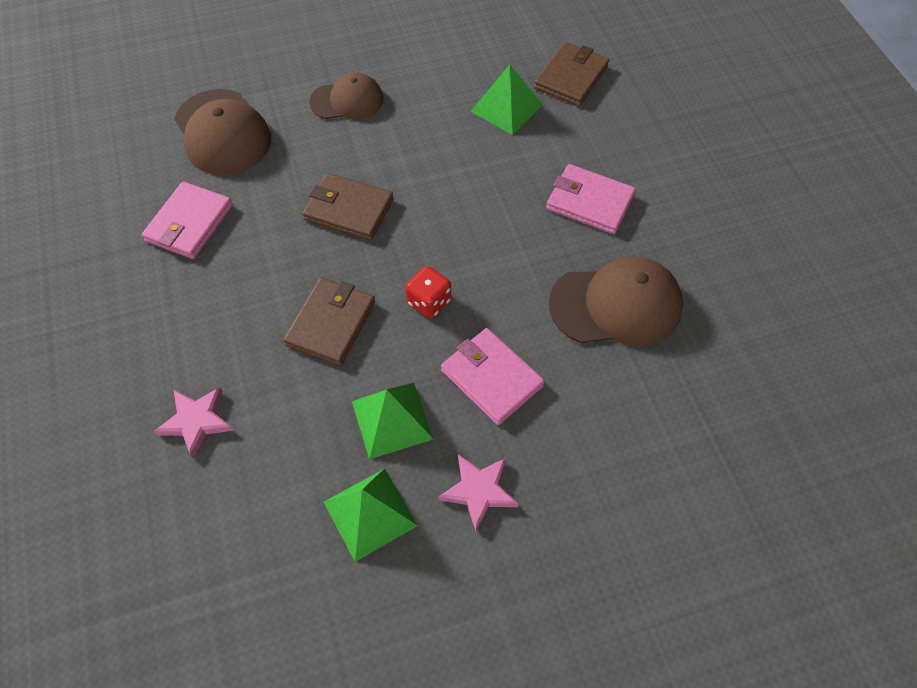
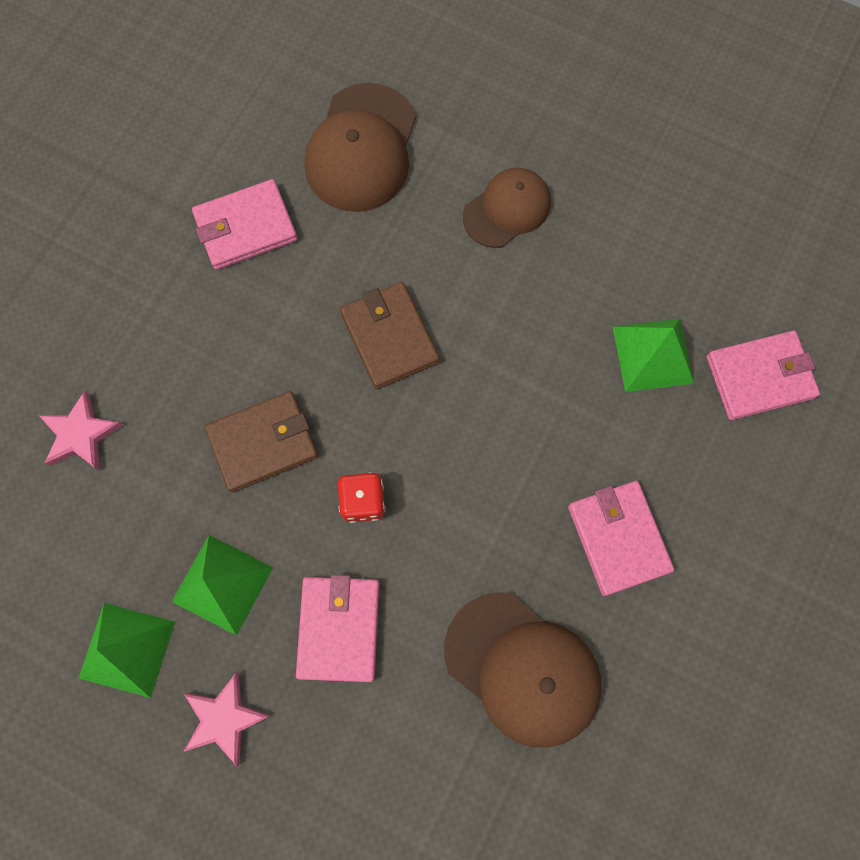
camera: 45 degrees right, 15 degrees up
(347, 101) = (507, 209): brown cap -> brown cap turned 75 degrees counterclockwise
(571, 77) = (759, 377): brown wallet -> pink wallet

